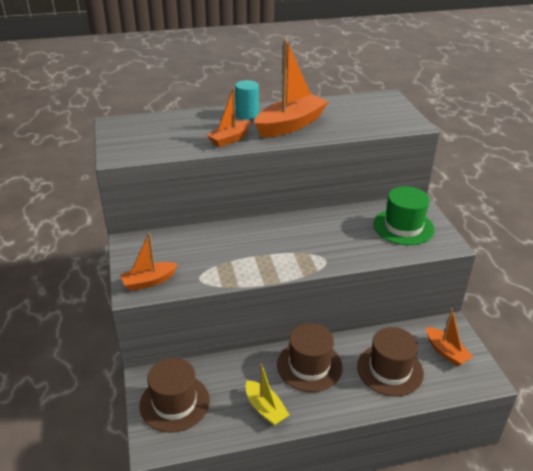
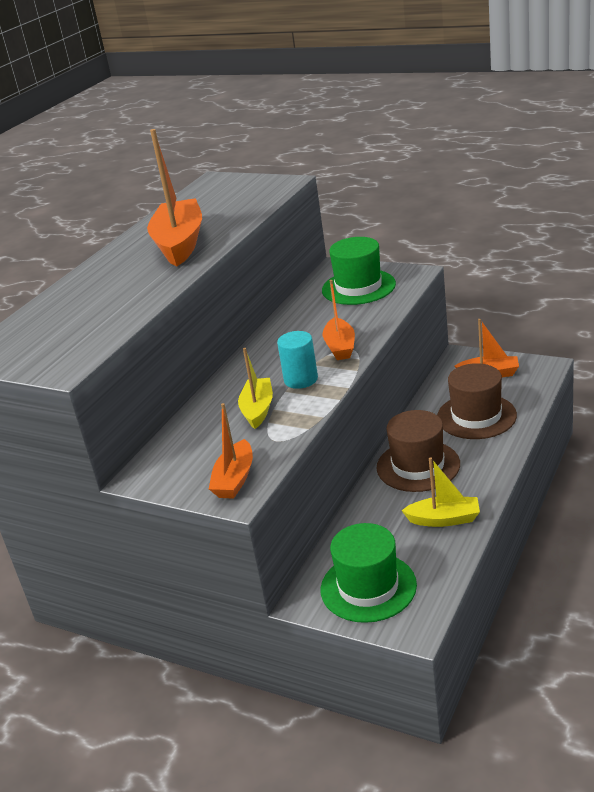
camera: 45 degrees left, 5 degrees down
(174, 403) = (368, 587): brown hat -> green hat
(225, 254) = (258, 409): none -> yellow boat
(230, 139) = (150, 285): orange boat -> orange boat (340, 347)
(247, 114) = (114, 263): turquoise cylinder -> turquoise cylinder (301, 379)

